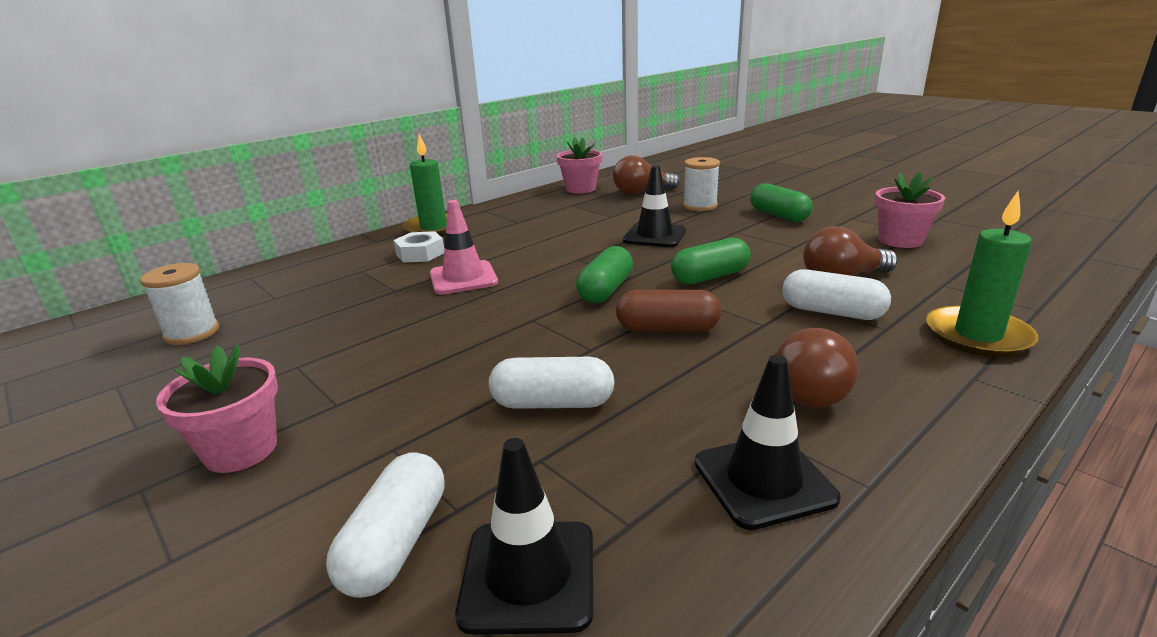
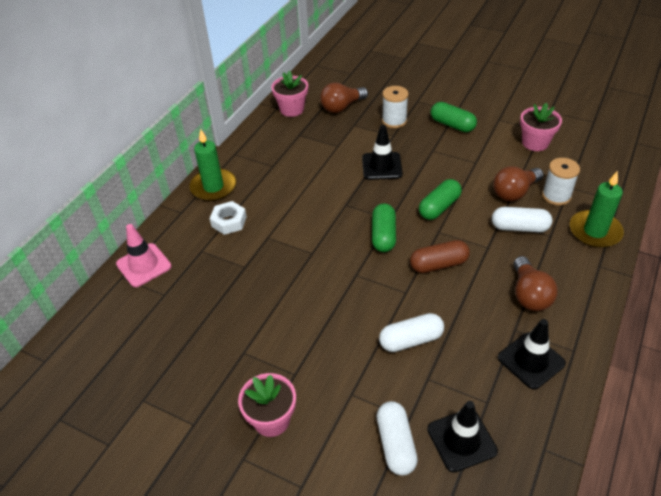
camera: 20 degrees left, 20 degrees up
(192, 333) = (141, 343): white spool -> white spool (556, 196)
(463, 278) = (282, 243): pink traffic cone -> pink traffic cone (144, 265)

